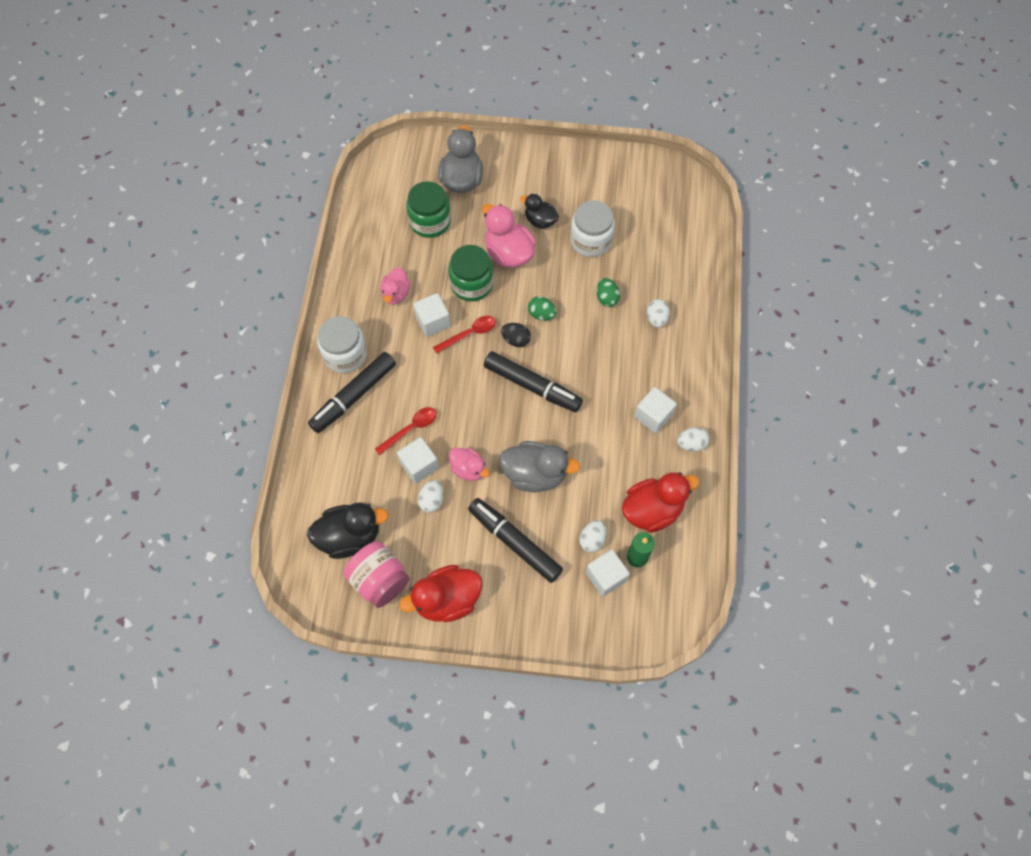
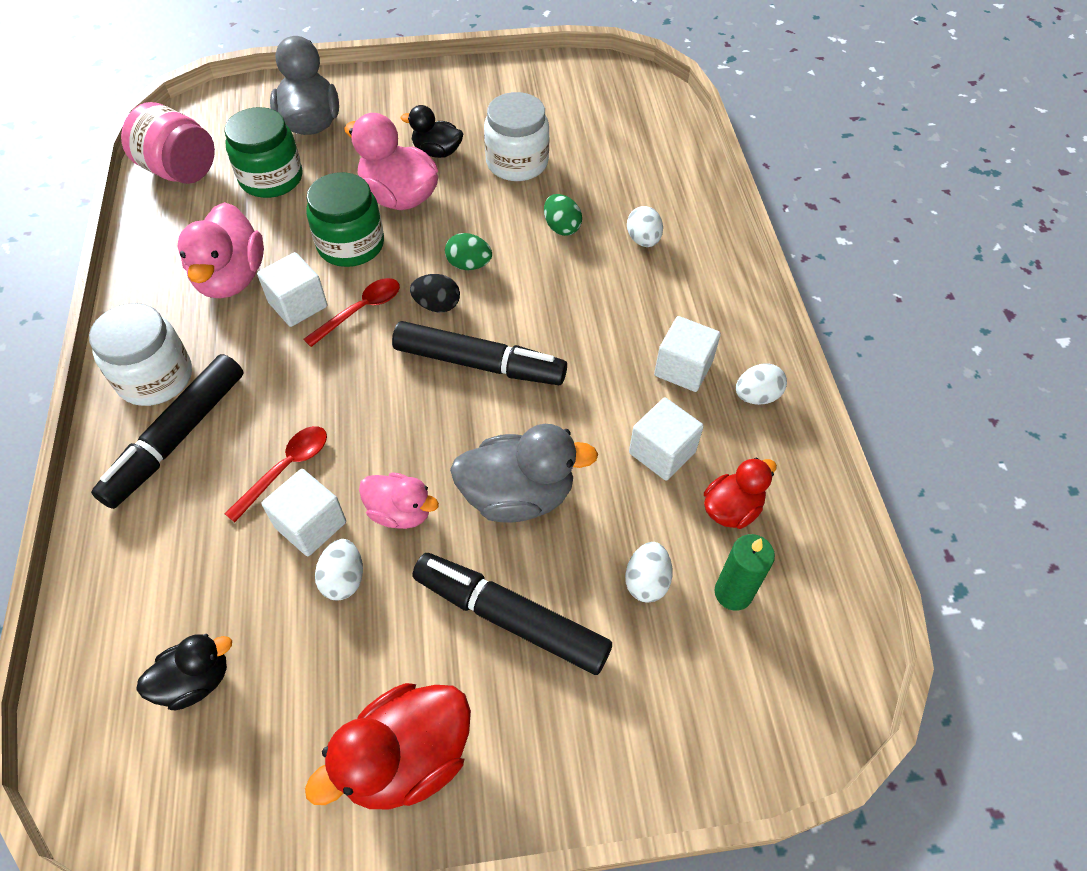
camera: 15 degrees left, 10 degrees down
(350, 536) = (195, 681): black duck -> black duck, size x0.61
(380, 580) = (266, 753): pink jar -> pink jar (180, 170)
(396, 294) = (231, 278): pink duck -> pink duck, size x1.64
(605, 576) = (690, 640): white cube -> white cube (662, 452)
(652, 510) = (731, 509): red duck -> red duck, size x0.61

